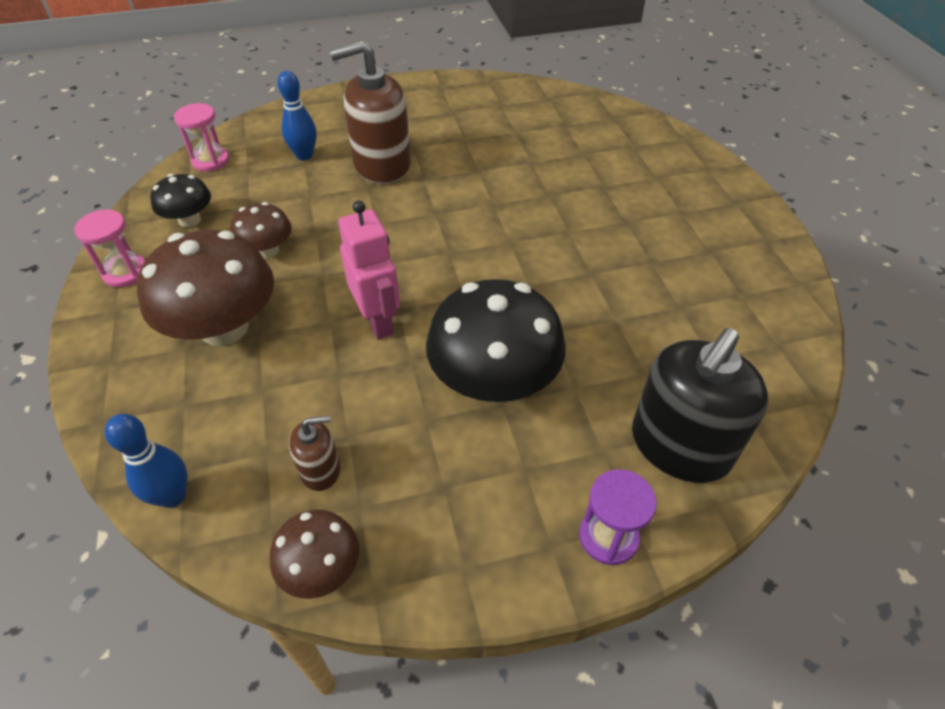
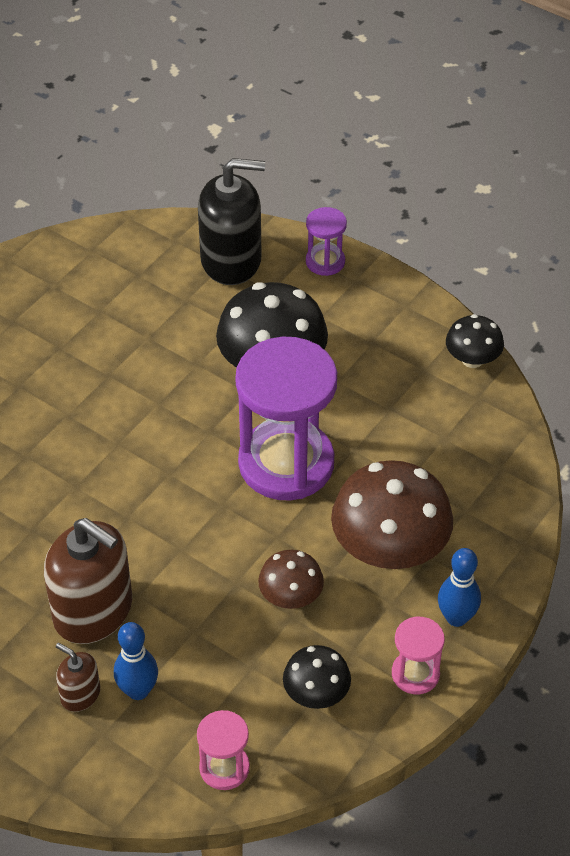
camera: 130 degrees left, 0 degrees up
(172, 496) = (517, 457): blue bowling pin -> blue bowling pin (456, 618)
(320, 470) = (424, 403): brown soap dispenser -> brown soap dispenser (80, 694)
(321, 568) = (472, 359): brown mushroom -> black mushroom
(378, 321) = (286, 463): pink robot -> purple hourglass

